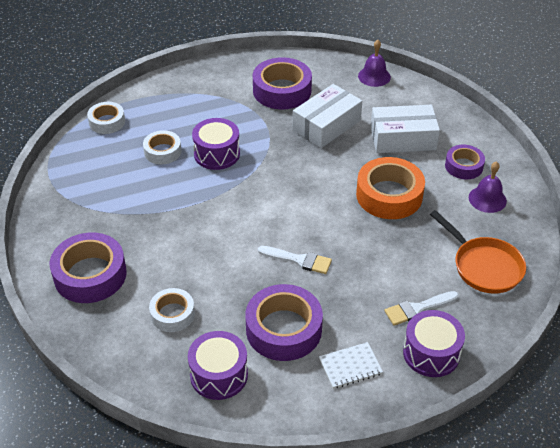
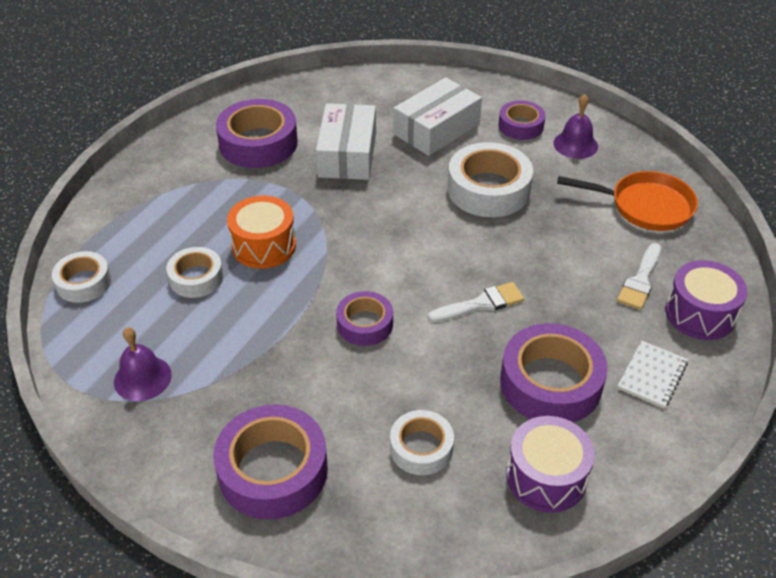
camera: 40 degrees left, 0 degrees up
(217, 154) = (264, 245): purple drum -> orange drum
(220, 230) = (365, 324): none -> purple tape
(374, 76) = (338, 83): purple bell -> purple bell (142, 378)
(389, 195) = (488, 189): orange tape -> white tape

